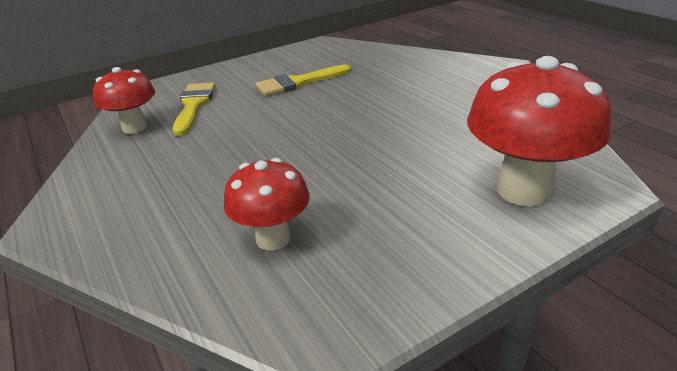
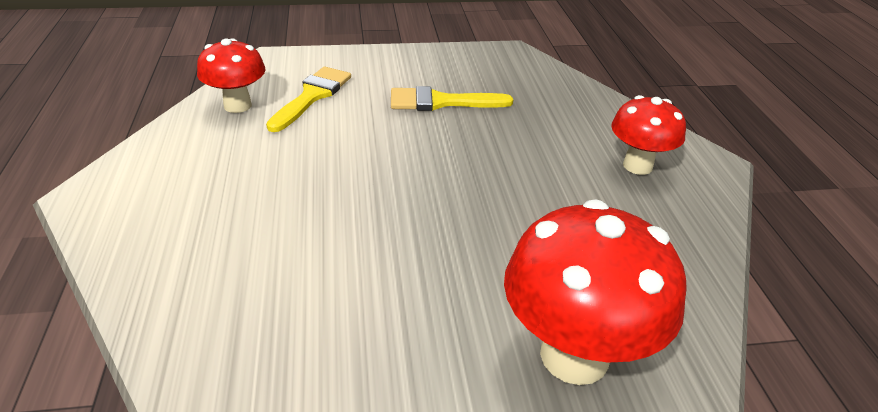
camera: 20 degrees right, 5 degrees up
(273, 239) = (263, 300): red mushroom -> red mushroom (637, 166)

